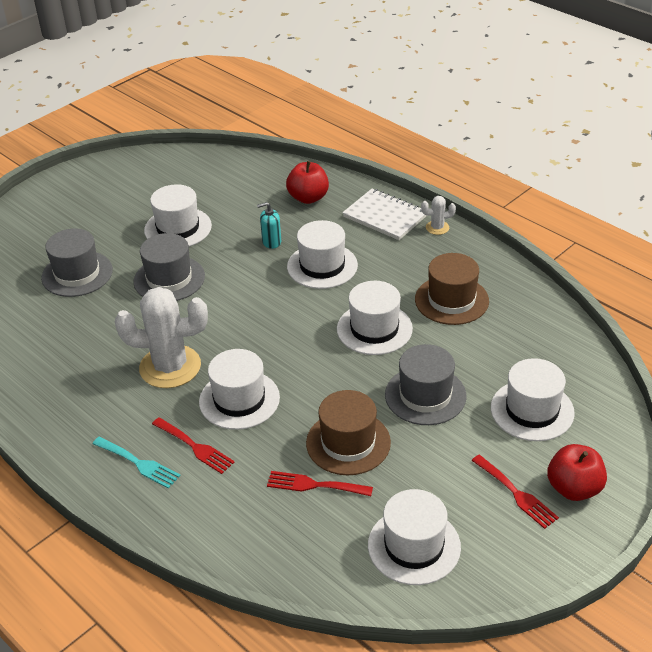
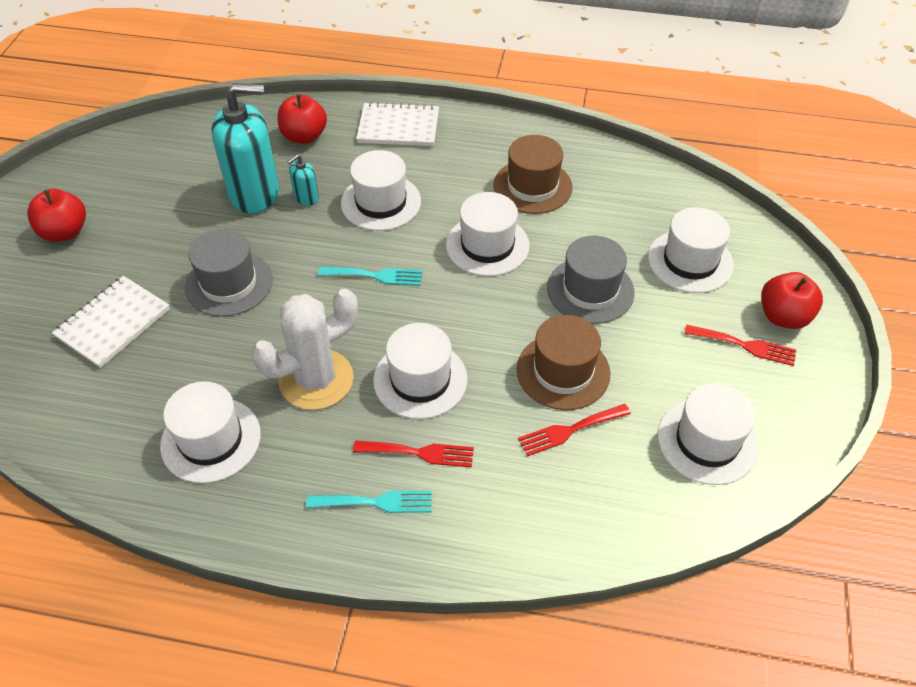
camera: 35 degrees left, 10 degrees up
(77, 274) = (113, 323): grey hat -> white notebook
(97, 204) = (65, 232): none -> red apple
(178, 228) = (189, 223): white hat -> white hat (211, 439)
(238, 225) = (255, 193): none -> turquoise soap dispenser
(272, 315) = (375, 275): none -> turquoise fork
(437, 228) = (458, 120): white cactus -> none

